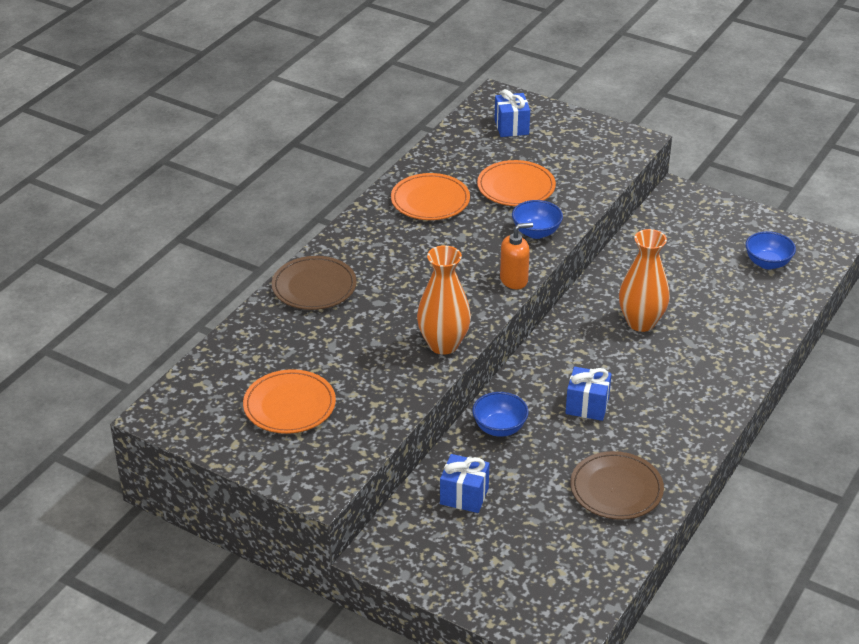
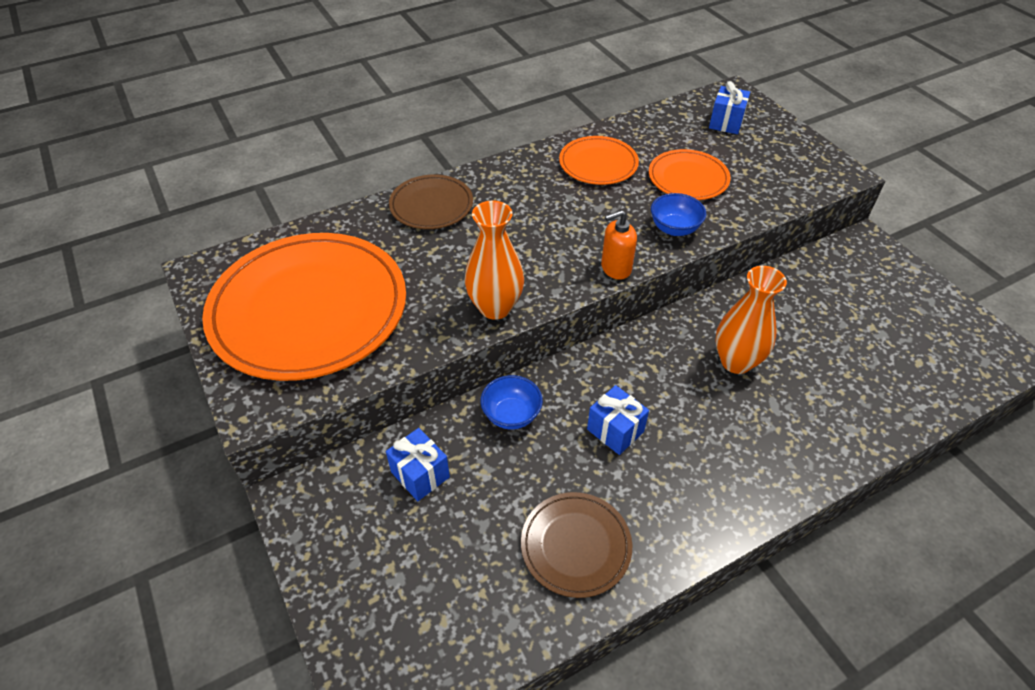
camera: 30 degrees right, 10 degrees up
(289, 405) = (309, 310): orange plate -> orange plate, size x2.06
(514, 280) = (615, 268): orange soap dispenser -> orange soap dispenser turned 150 degrees clockwise
(767, 263) = (920, 351): blue bowl -> none

